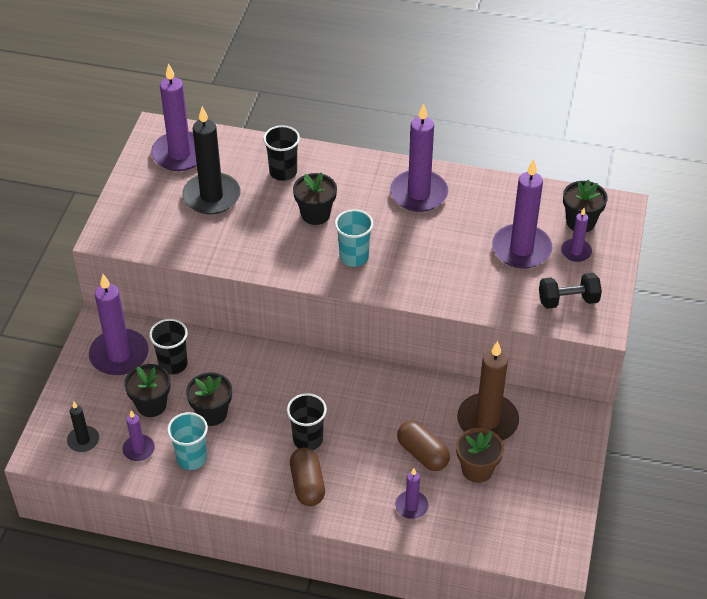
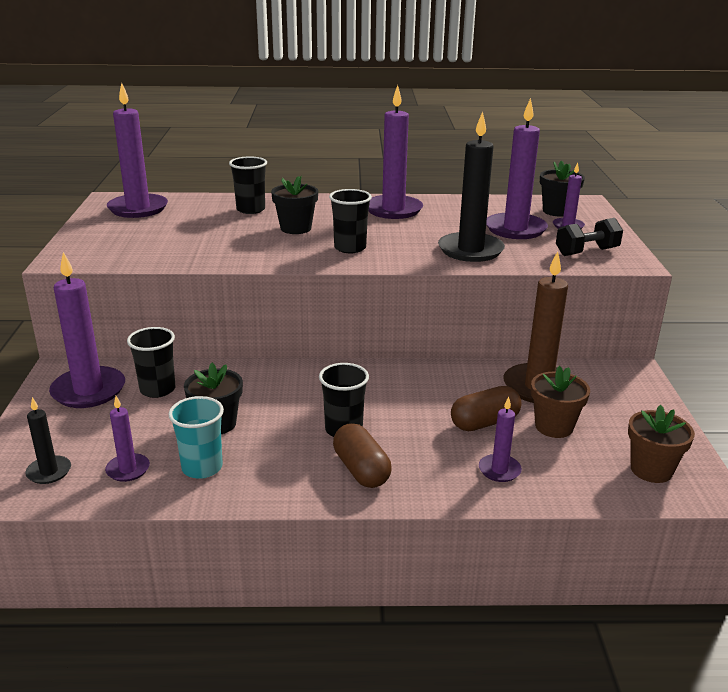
camera: 15 degrees left, 20 degrees down
(151, 405) = (137, 427): black flower pot -> none
(211, 196) = (180, 228): black candle -> black candle (470, 250)
(354, 257) = (350, 248): turquoise cup -> black cup
(422, 454) = (484, 422): brown capsule -> brown capsule turned 60 degrees counterclockwise
(529, 530) = (651, 470): none -> brown flower pot

